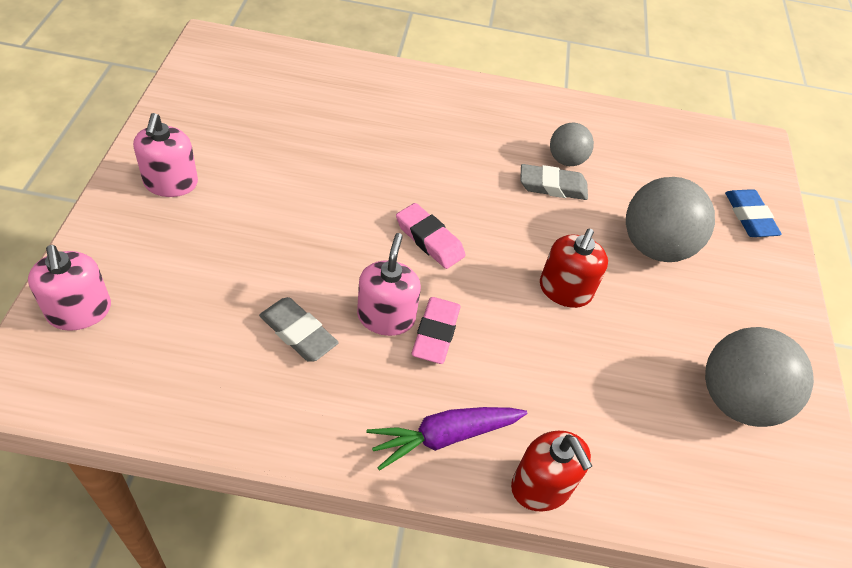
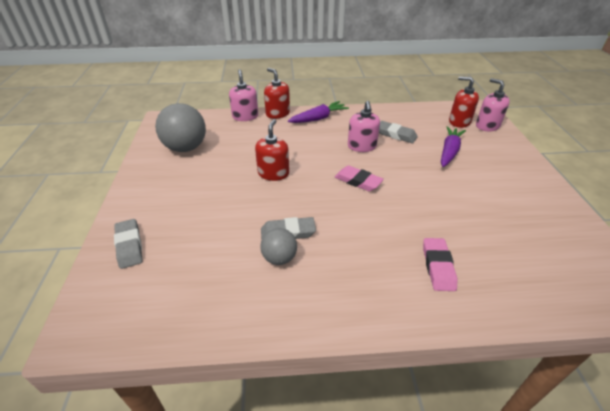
camera: 175 degrees right, 10 degrees down
(126, 340) = (459, 122): none -> red soap dispenser
(171, 183) = (518, 178): pink soap dispenser -> pink soap dispenser (245, 116)
(229, 262) = (449, 151): none -> purple carrot
(435, 333) = (335, 145): pink eraser -> pink eraser (438, 266)
(654, 247) = (214, 207): grey ball -> none
(749, 217) = (129, 246): blue eraser -> grey eraser

